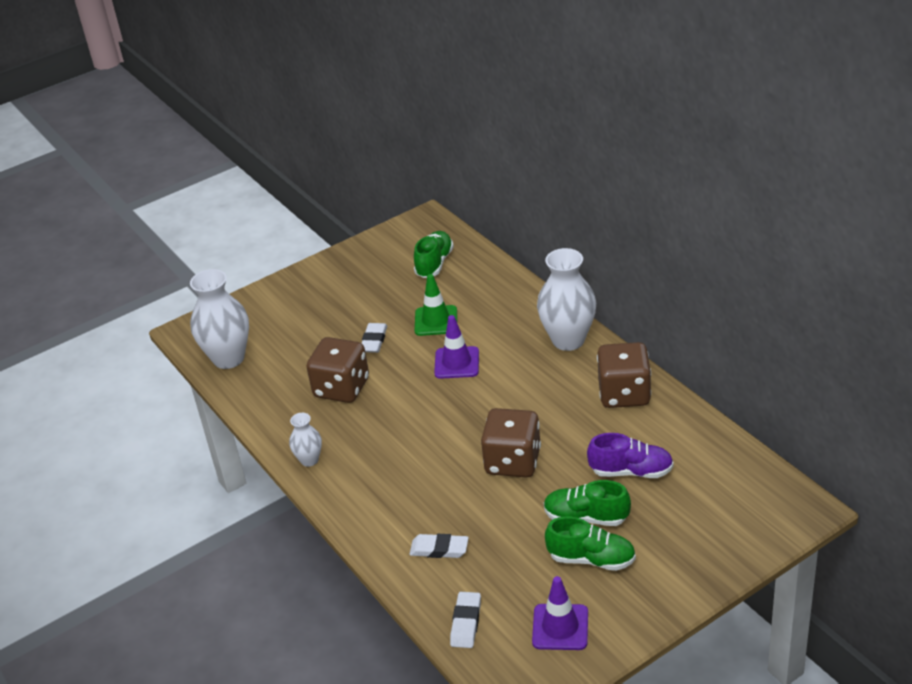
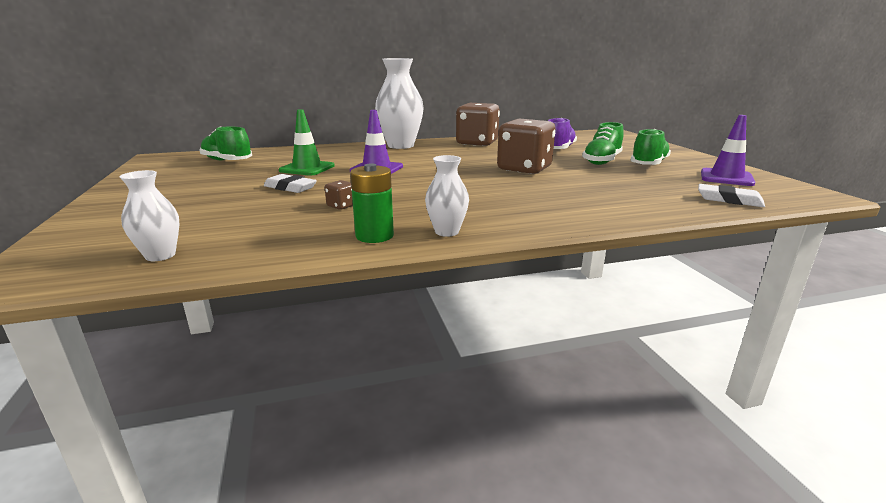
camera: 75 degrees left, 15 degrees down
(228, 358) = (160, 255): white vase -> white vase, size x0.52
(289, 429) = (374, 236): none -> green battery
(341, 388) = (341, 206): brown dice -> brown dice, size x0.40
(439, 549) = (627, 198): white eraser -> none

